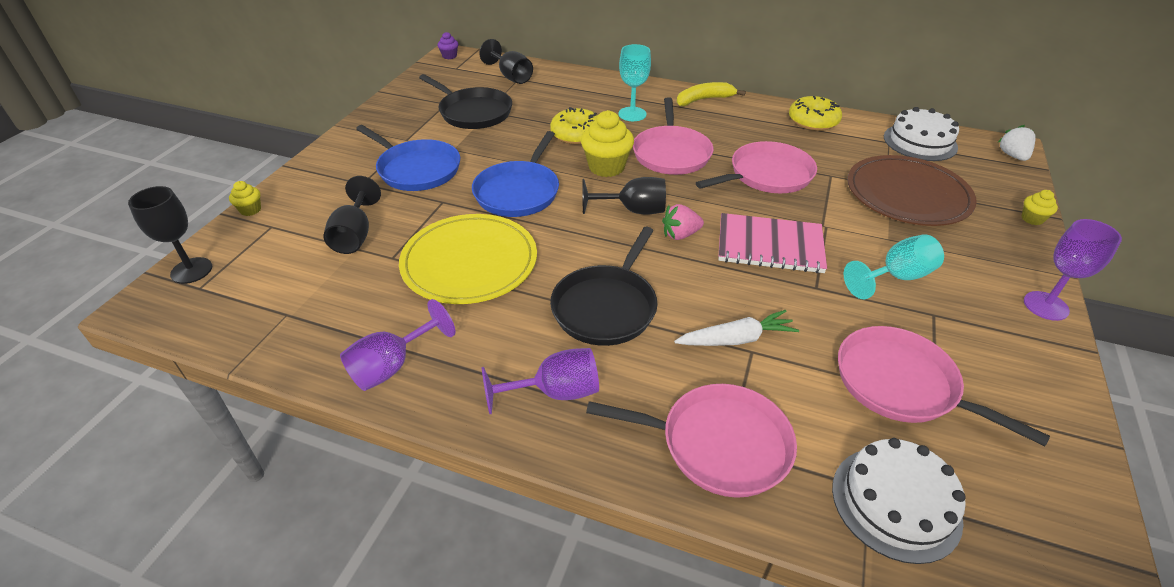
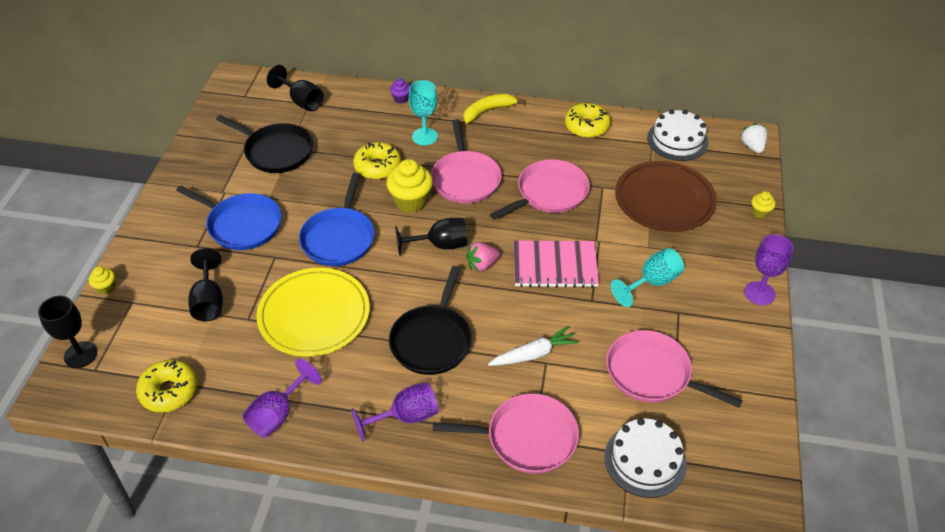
camera: 10 degrees left, 5 degrees up
(272, 322) = (169, 391): none -> yellow donut
(449, 56) = (233, 80): purple cupcake -> purple cupcake (401, 99)

